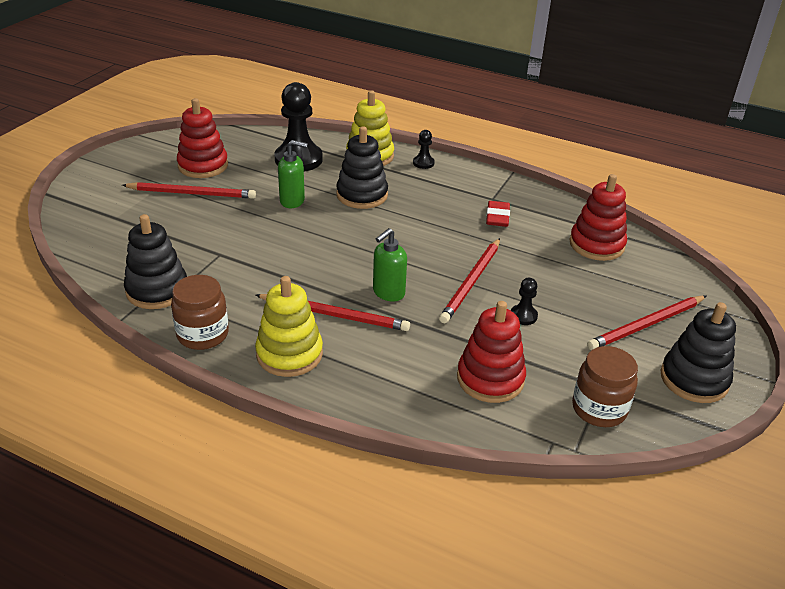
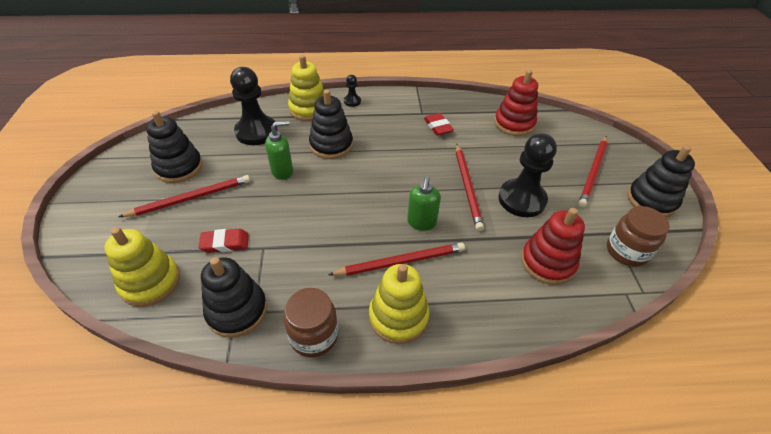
camera: 30 degrees left, 10 degrees up
(108, 243) = (150, 282): none -> yellow stacking toy
(190, 238) = (225, 243): none -> red eraser
(203, 166) = (179, 167): red stacking toy -> black stacking toy
(523, 316) = (522, 199): black pawn -> black pawn, size x2.21

